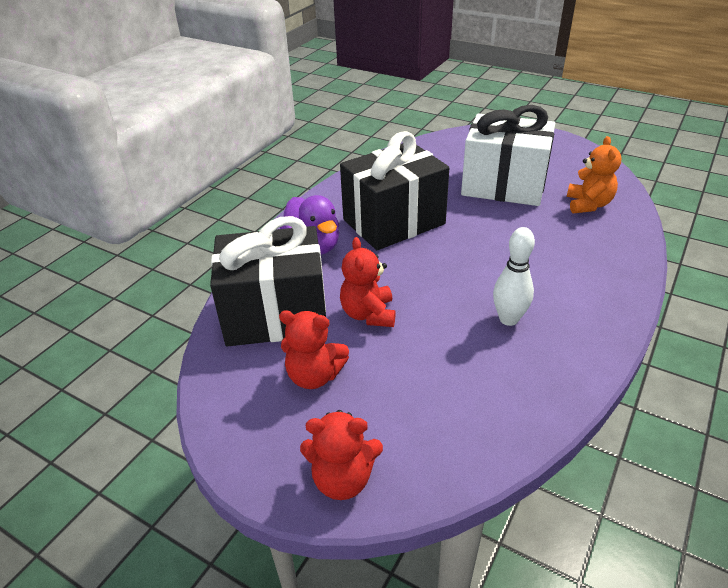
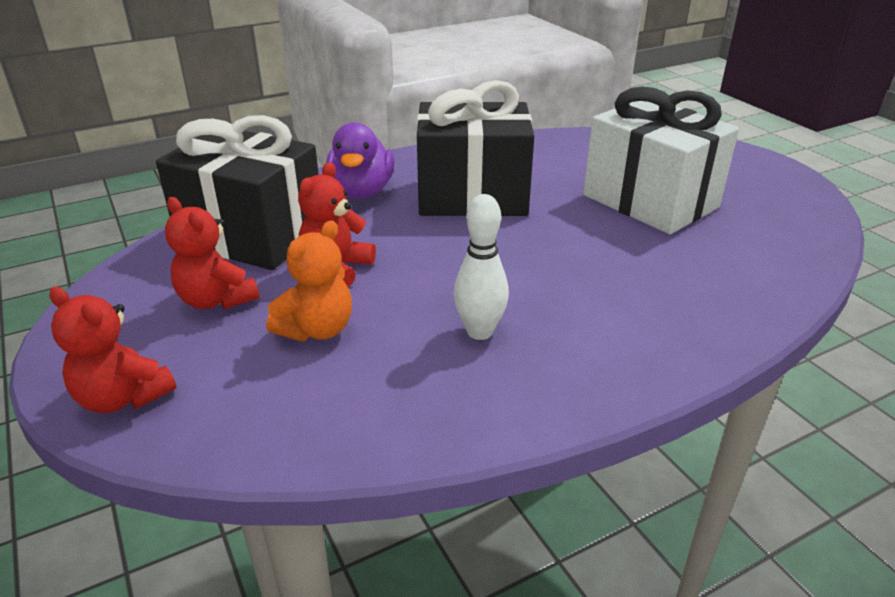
camera: 30 degrees right, 5 degrees down
(588, 205) = (742, 254): orange teddy bear -> orange teddy bear (317, 329)

